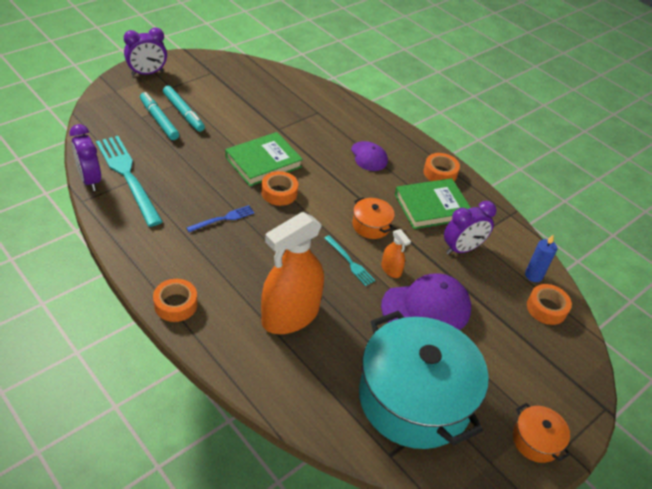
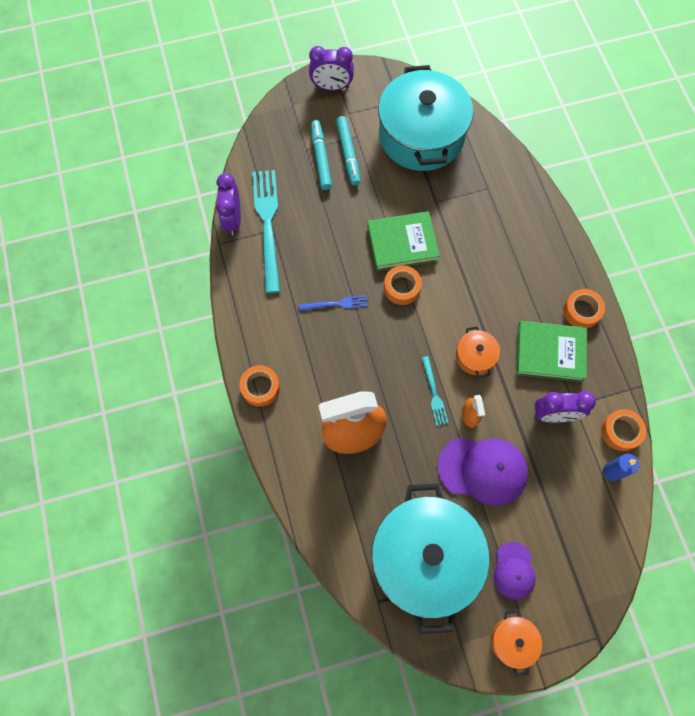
camera: 30 degrees right, 25 degrees up
(243, 90) = (421, 136): none -> turquoise pot
(369, 156) = (515, 266): purple cap -> purple cap (514, 570)
(546, 308) = (603, 513): orange tape -> orange tape (620, 431)

